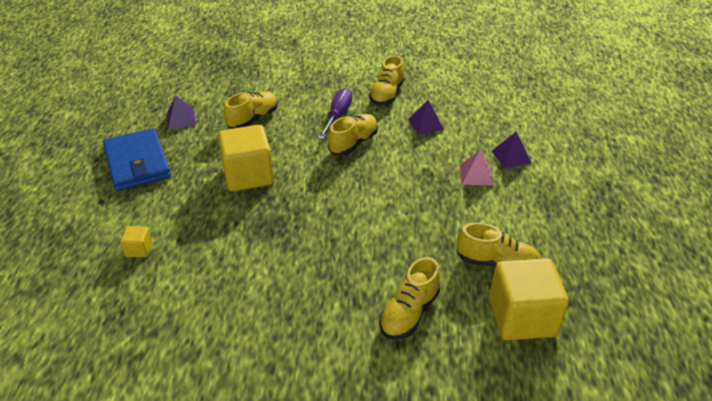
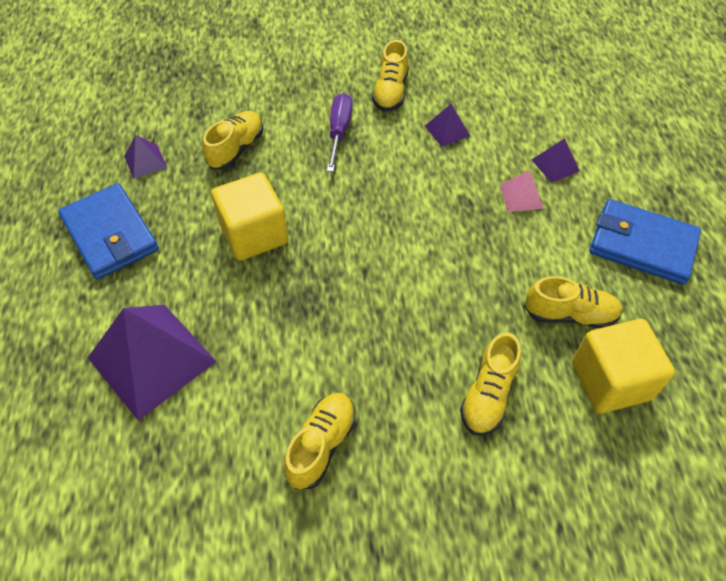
camera: 10 degrees left, 15 degrees up
(139, 249) = (152, 359): yellow cube -> purple pyramid
(353, 143) = (368, 169): yellow shoe -> yellow shoe (321, 445)
(573, 221) = (642, 245): none -> blue wallet

